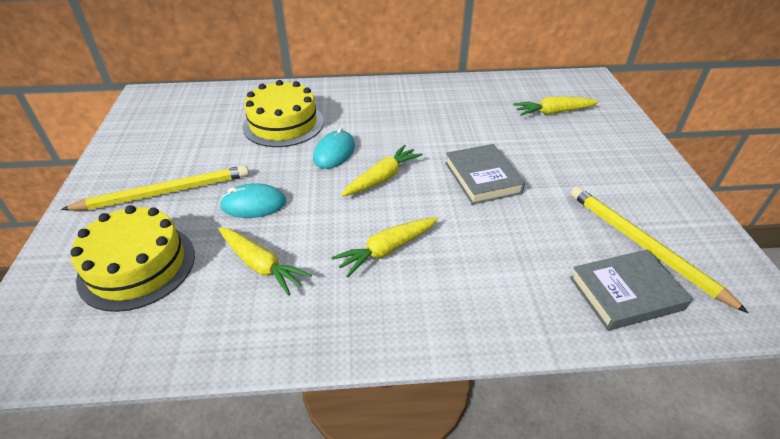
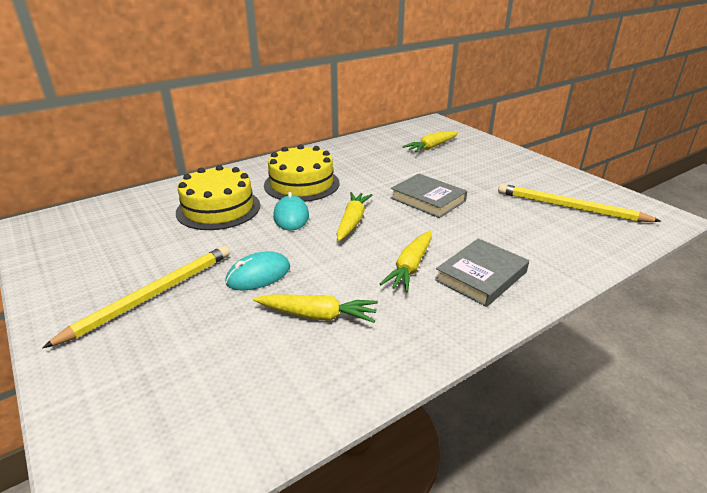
camera: 30 degrees left, 10 degrees down
(137, 266) = (191, 363): yellow cake -> yellow cake (301, 184)
(625, 293) = (589, 236): grey book -> grey book (481, 276)

